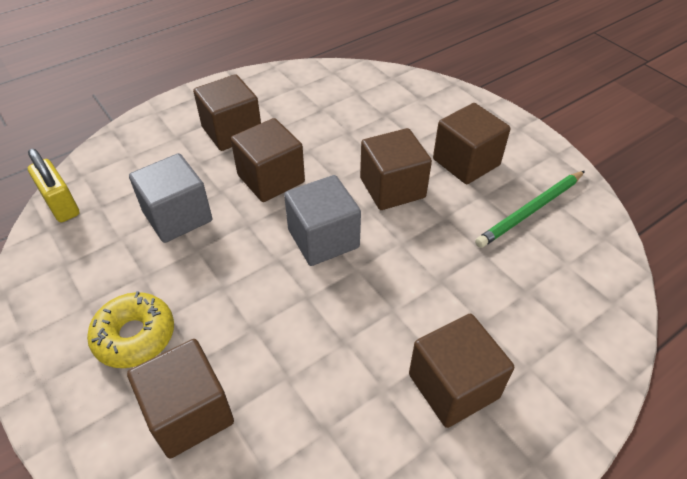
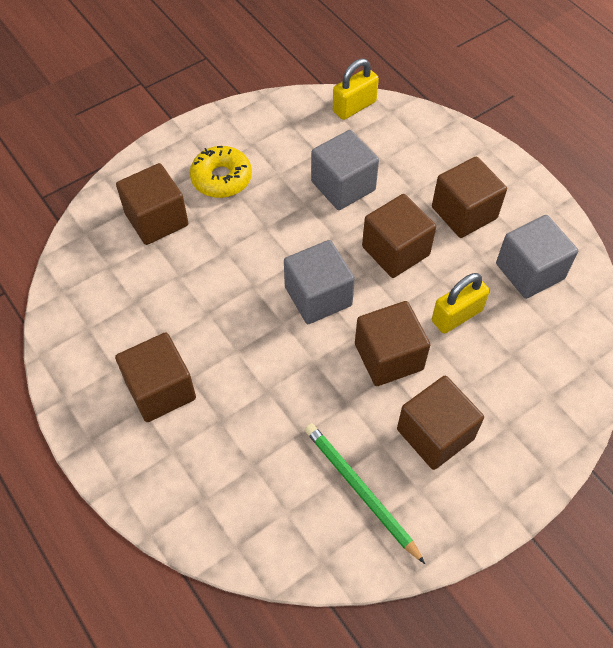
camera: 90 degrees right, 10 degrees up
(302, 99) = (529, 271): none -> grey cube
(347, 143) = (457, 315): none -> yellow padlock

